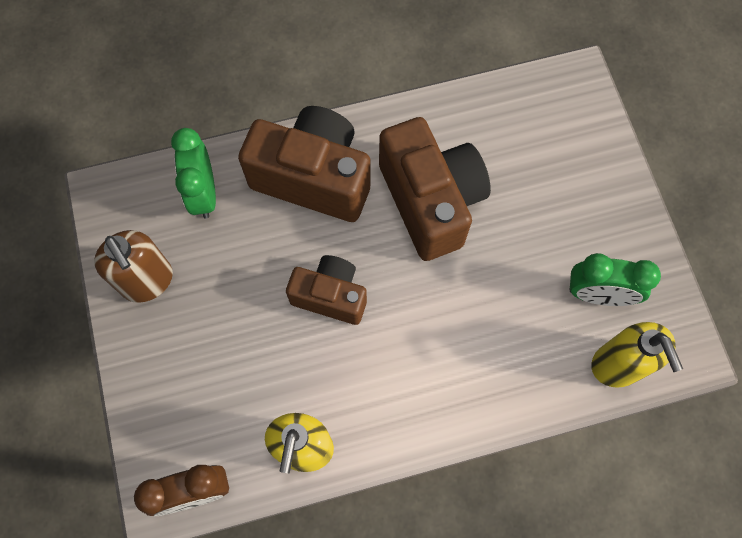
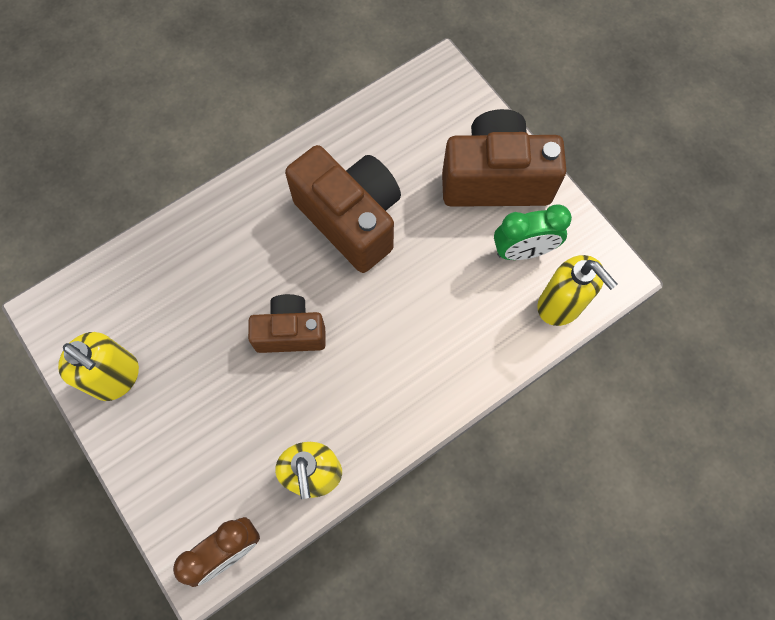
camera: 20 degrees left, 0 degrees up
(147, 281) = (117, 377): brown soap dispenser -> yellow soap dispenser
(204, 193) = (141, 280): green clock -> none
(313, 178) = (238, 233): brown camera -> brown camera (495, 179)

